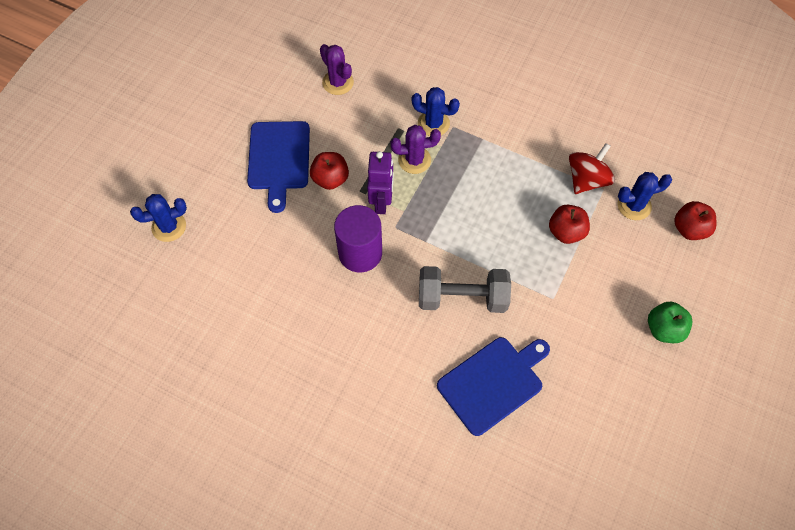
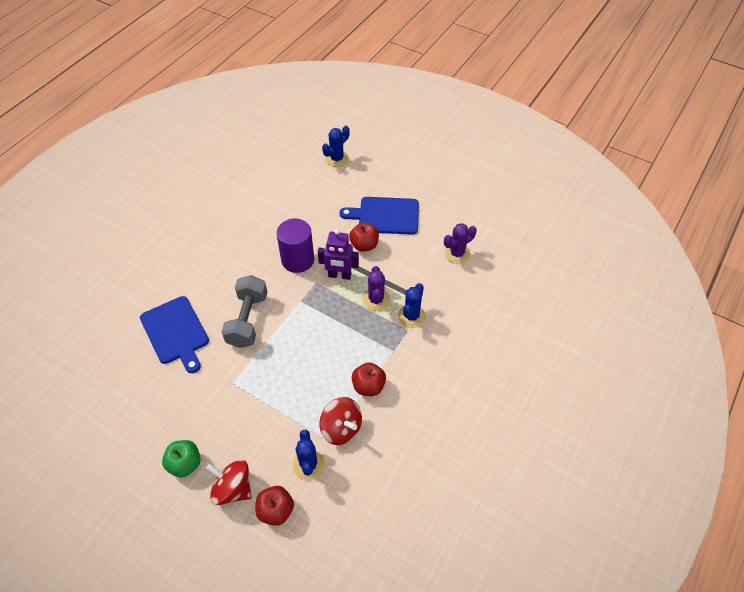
camera: 95 degrees right, 10 degrees down
(169, 227) = (337, 159): blue cactus -> blue cactus turned 60 degrees clockwise
(566, 232) = (291, 402): red apple -> red apple (368, 386)
(678, 274) = (233, 489): none -> red spinning top

